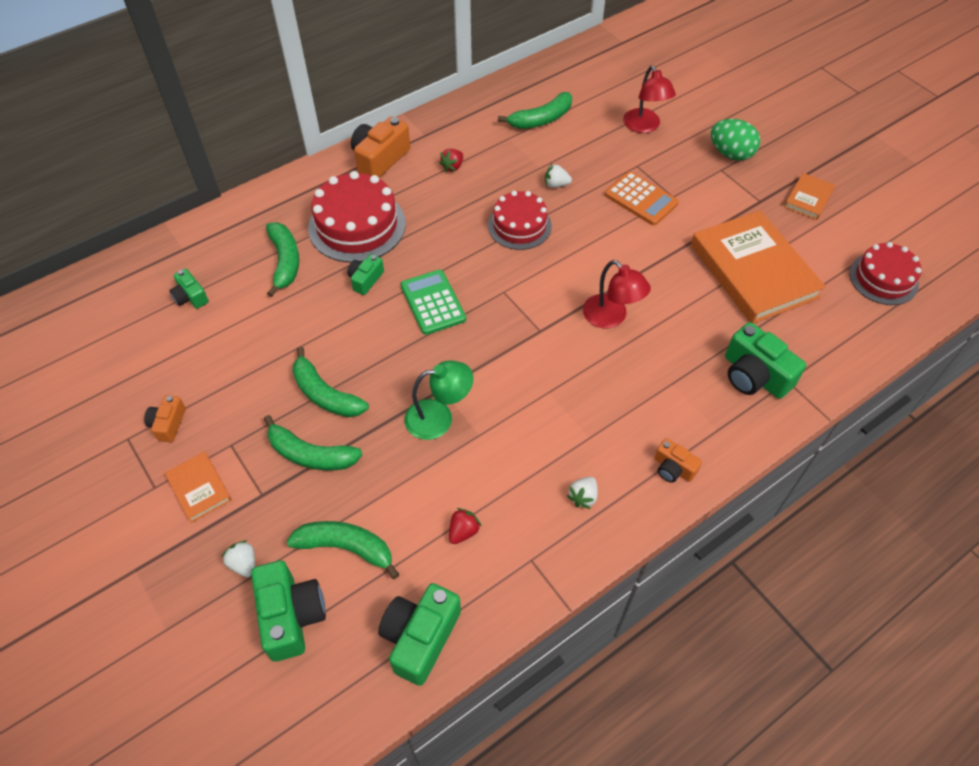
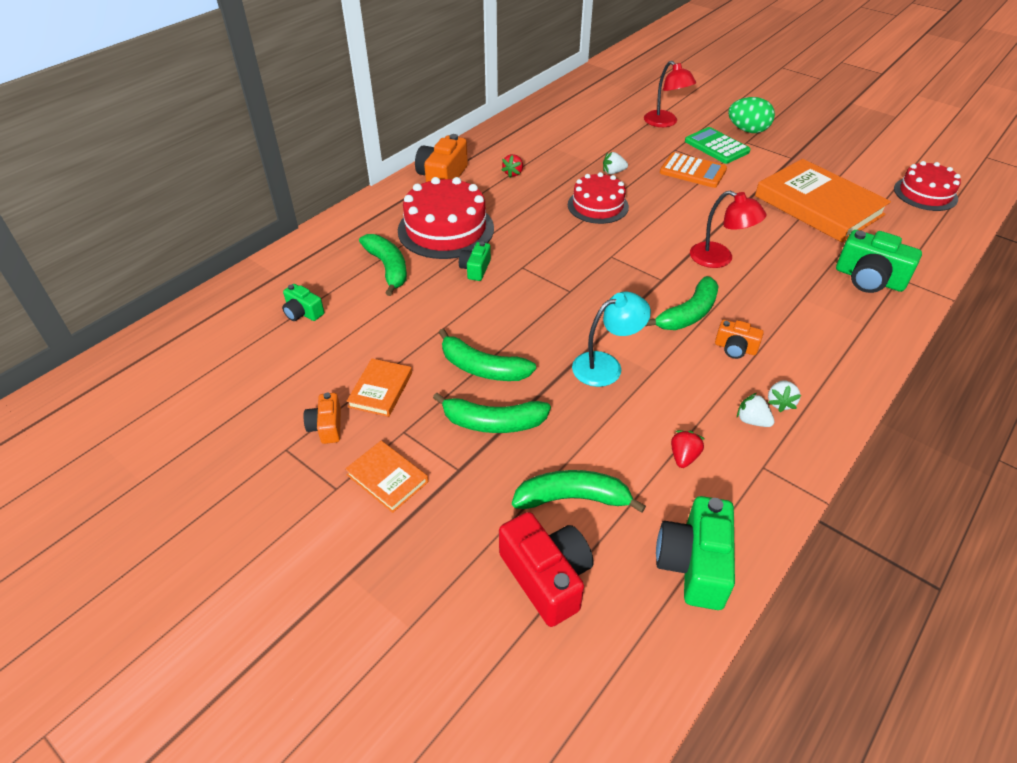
camera: 15 degrees left, 10 degrees down
(244, 564) = (470, 539): white strawberry -> white strawberry (752, 420)
(291, 616) = (546, 577): green camera -> red camera
(433, 302) = (550, 275): green calculator -> green calculator (716, 146)
(439, 418) = (606, 365): green lamp -> turquoise lamp
(541, 119) = (574, 130): green banana -> green banana (688, 314)
(673, 468) = (846, 363): orange camera -> orange camera (735, 348)
(808, 198) = (829, 150): orange book -> orange book (380, 390)

